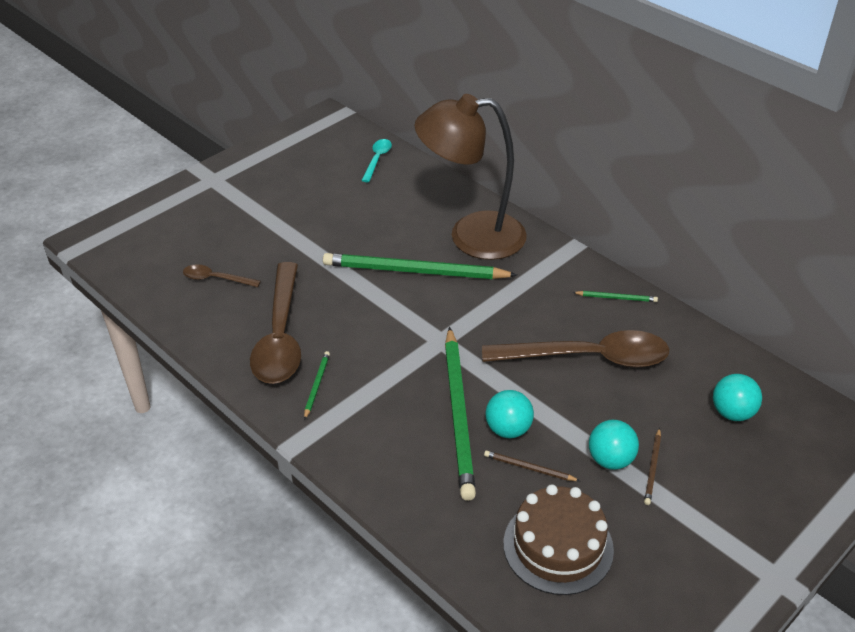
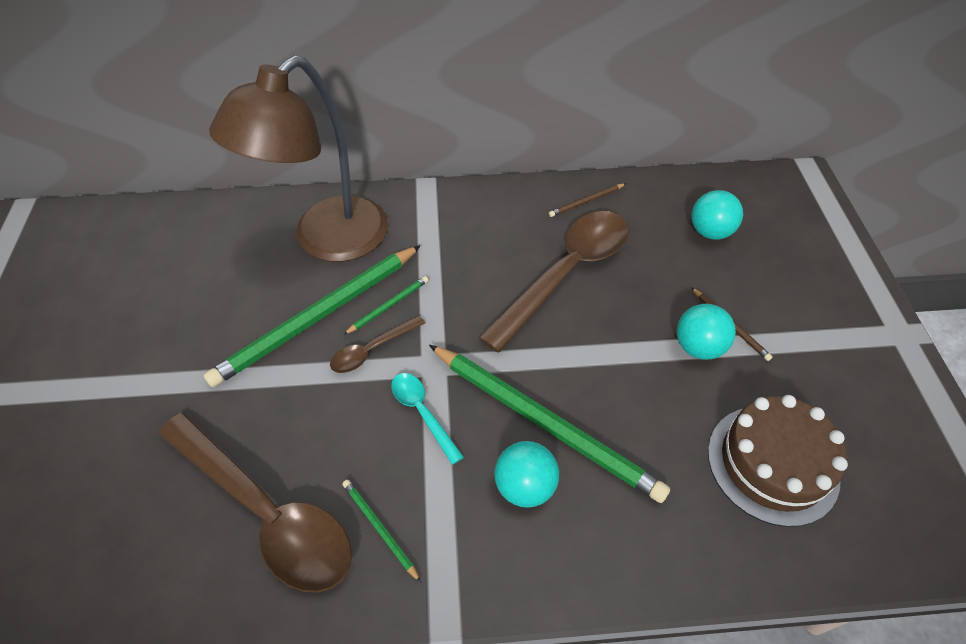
camera: 50 degrees left, 10 degrees up
(216, 279) = (94, 516): brown spoon -> brown spoon (372, 350)
(377, 160) = (128, 232): turquoise spoon -> turquoise spoon (422, 413)
(508, 429) = (599, 396): turquoise ball -> turquoise ball (525, 486)
(529, 468) = (660, 415): brown pencil -> brown pencil (586, 202)
(616, 298) = (516, 204): green pencil -> green pencil (388, 306)

